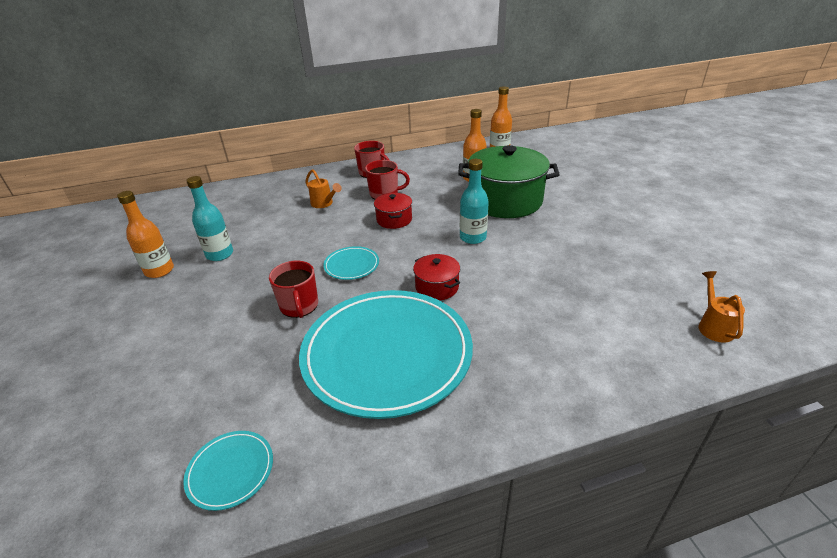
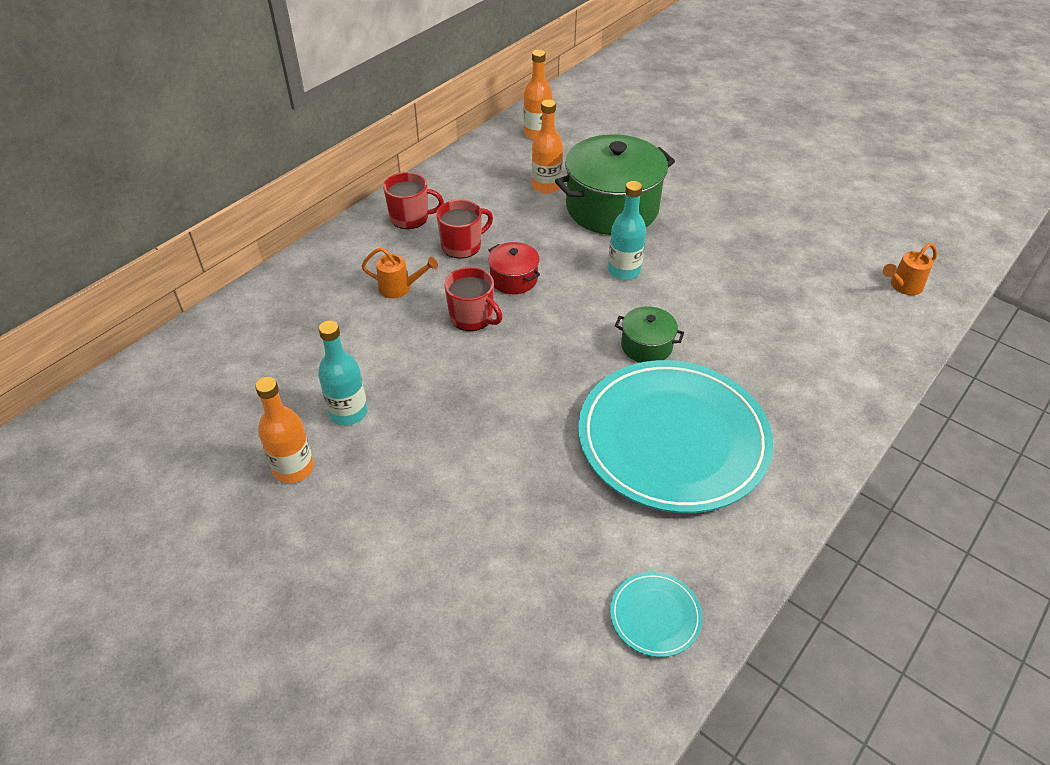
camera: 35 degrees left, 10 degrees up
(299, 306) = (528, 431): red mug -> red mug (472, 317)
(351, 265) = (530, 358): turquoise plate -> none
(437, 287) = (646, 346): red pot -> green pot
(713, 326) = (903, 286): orange watering can -> orange watering can turned 90 degrees counterclockwise

